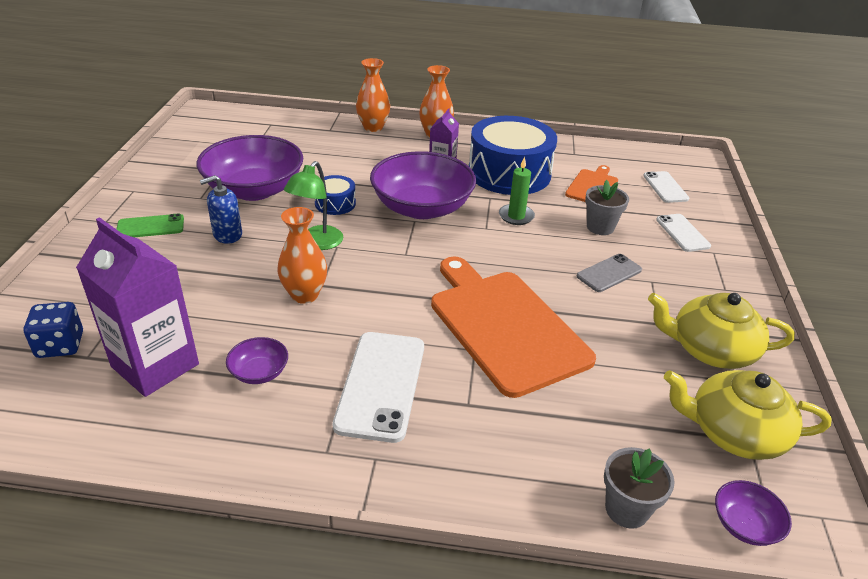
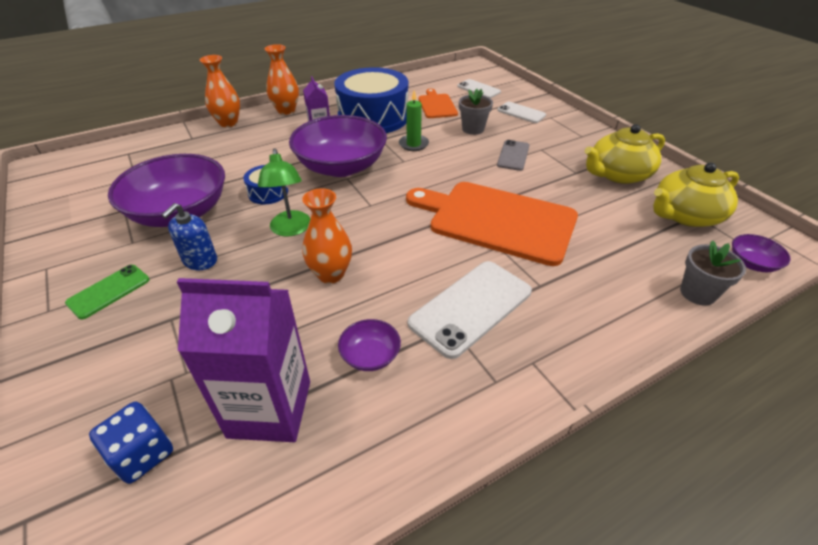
camera: 35 degrees left, 5 degrees up
(381, 385) = (471, 307): white phone -> white phone turned 75 degrees clockwise

